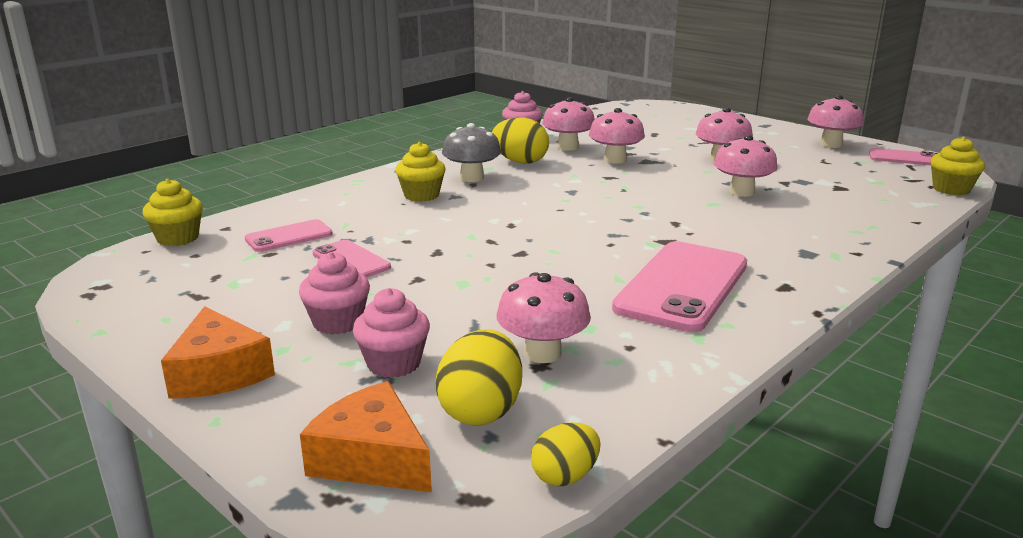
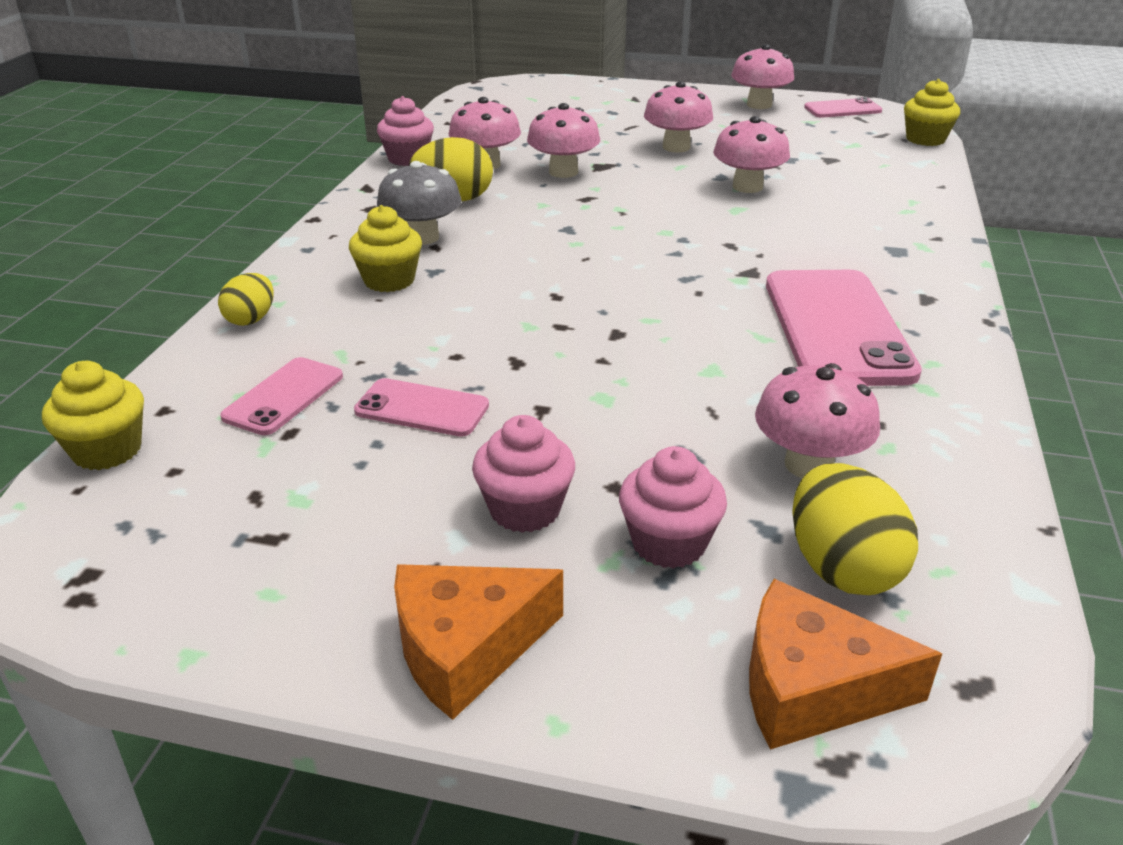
camera: 30 degrees left, 10 degrees up
(219, 372) = (466, 648): orange cheese -> orange cheese turned 120 degrees clockwise
(565, 476) = (1021, 615): yellow egg -> yellow egg (251, 319)

